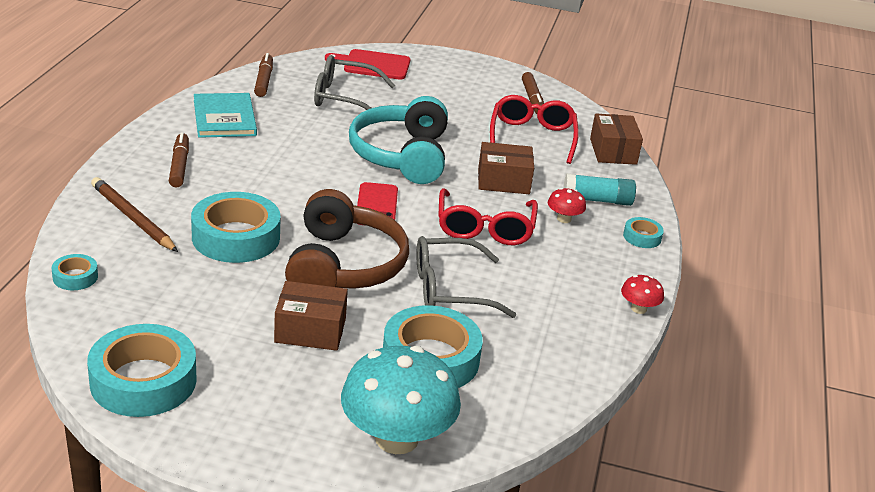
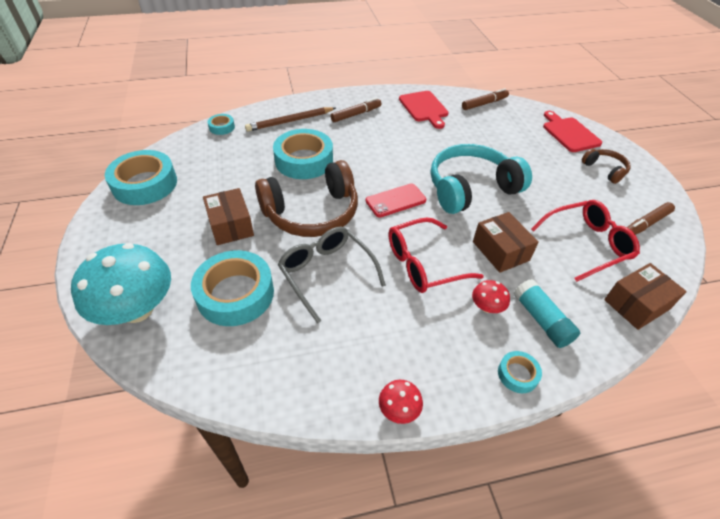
camera: 65 degrees right, 15 degrees up
(132, 218) = (290, 121): brown pencil -> brown pencil turned 135 degrees counterclockwise
(224, 118) = (424, 108): turquoise book -> red cutting board
(344, 98) = (509, 138): grey glasses -> none
(446, 78) = (604, 170): none -> brown headphones

